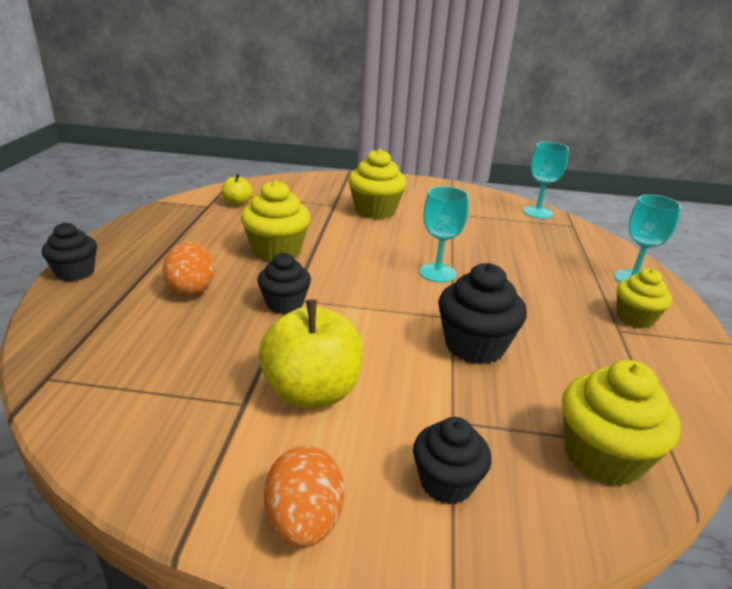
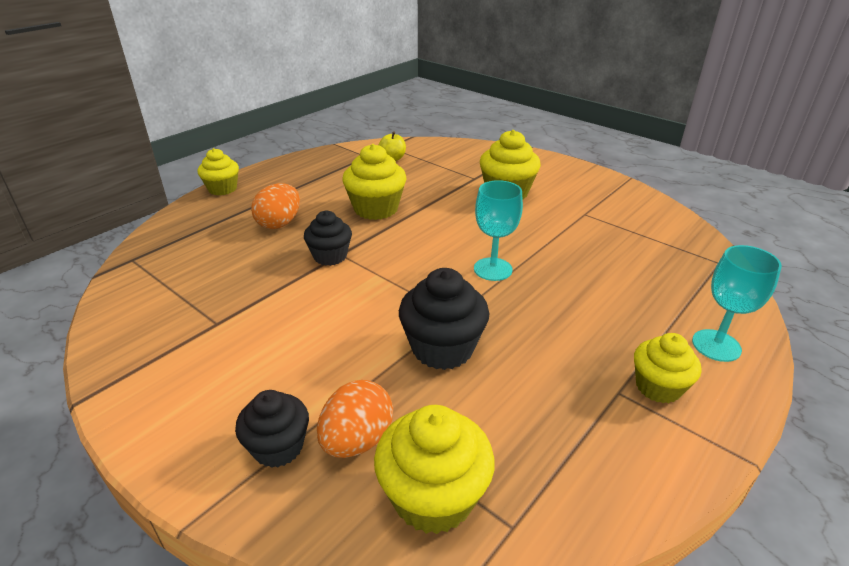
camera: 35 degrees right, 5 degrees up
(75, 272) = (222, 189): black cupcake -> yellow cupcake
(304, 521) = (158, 422): orange egg -> orange egg (357, 440)
(312, 392) = (268, 333): yellow apple -> none
(537, 212) = (691, 236): turquoise goblet -> none

